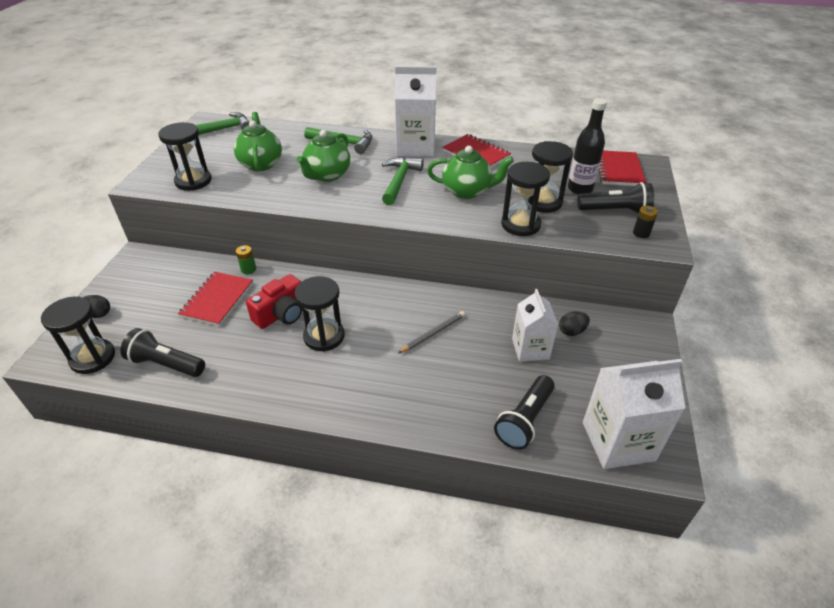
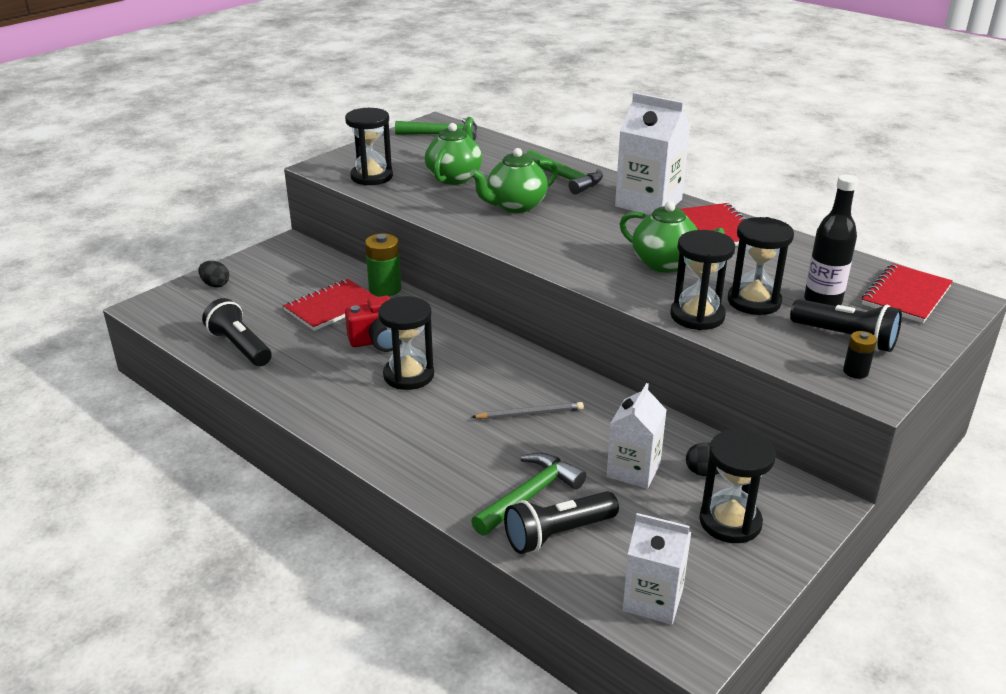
camera: 30 degrees right, 10 degrees down
(93, 358) = (183, 319): black hourglass -> black hourglass (730, 522)
(248, 269) = (385, 289): green battery -> green battery, size x1.75
(399, 181) = (593, 232): green hammer -> green hammer (530, 495)
(618, 441) = (653, 600): white carton -> white carton, size x0.66

